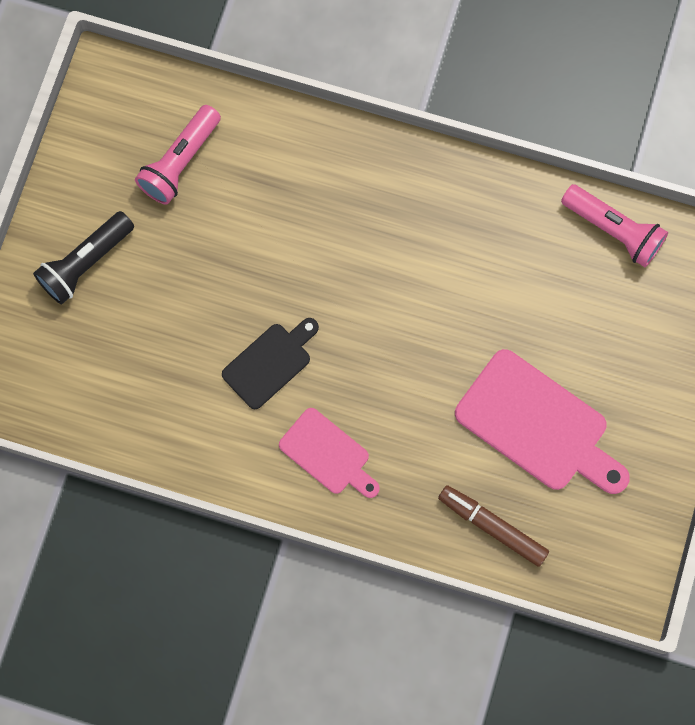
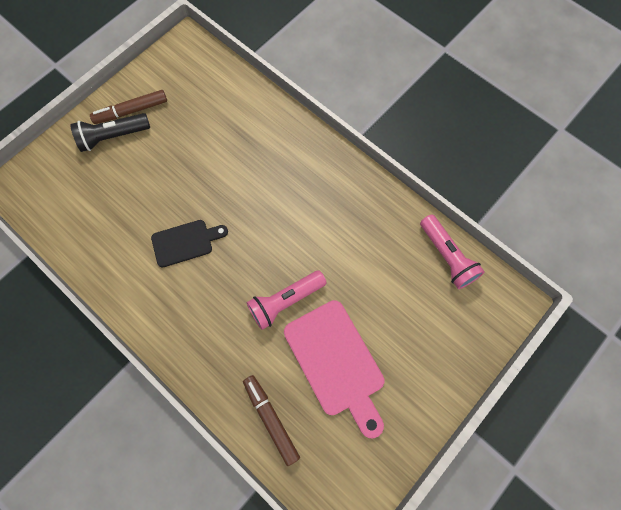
camera: 25 degrees right, 5 degrees down
(89, 214) = (132, 111): none -> brown marker
(180, 162) = (200, 104): pink flashlight -> pink flashlight (285, 301)
(328, 454) = (189, 317): pink cutting board -> none

